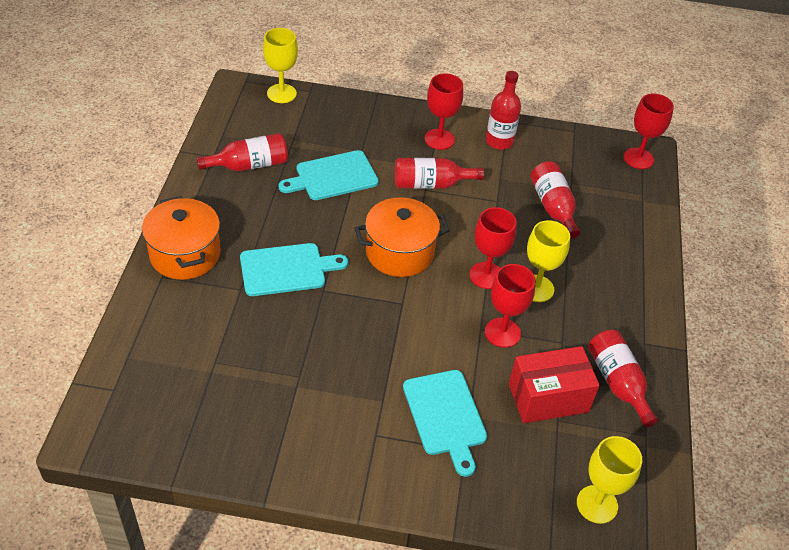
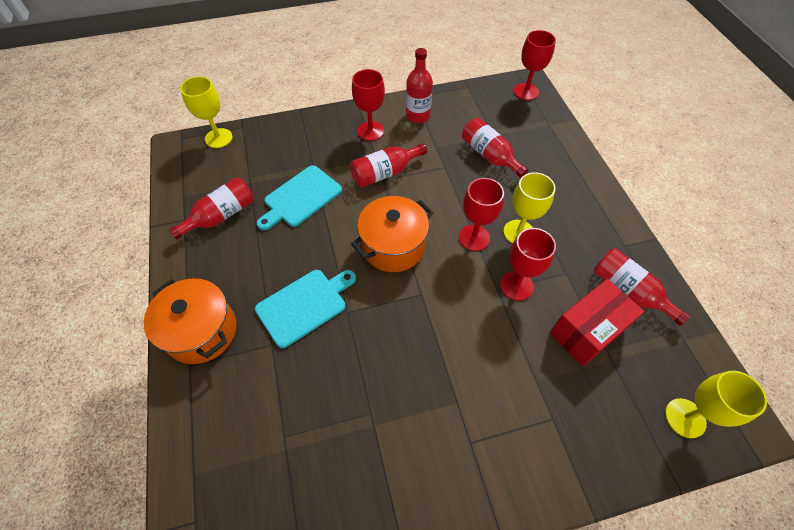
camera: 20 degrees left, 10 degrees up
(445, 416) = (517, 391): turquoise cutting board -> none

